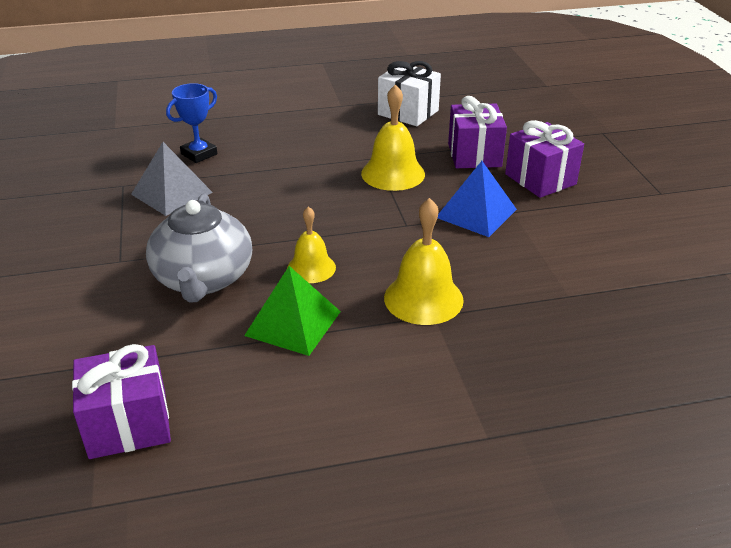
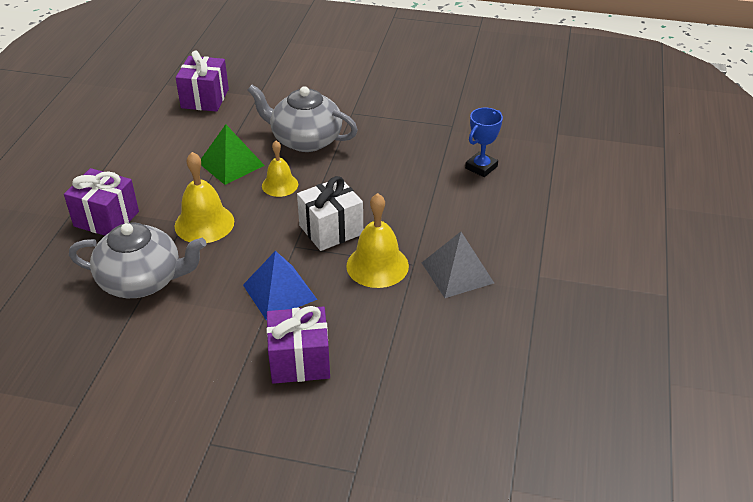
camera: 115 degrees right, 5 degrees up
(171, 193) = (425, 144): grey pyramid -> grey pyramid (457, 272)
(199, 154) = (481, 167): blue trophy -> blue trophy turned 60 degrees clockwise
(408, 112) = (495, 320): white gift -> white gift (331, 230)
(474, 155) = (375, 333): purple gift -> purple gift (106, 219)
(550, 305) = (142, 280): none -> grey teapot

